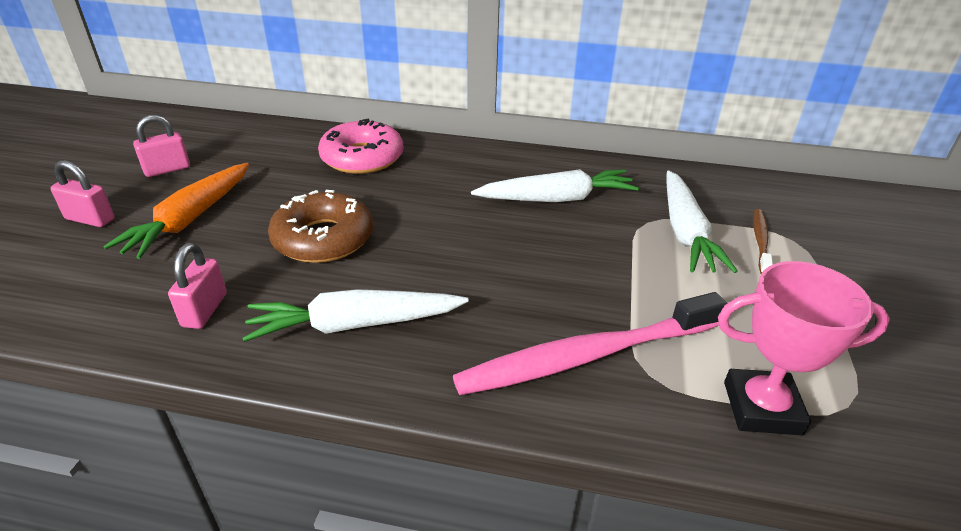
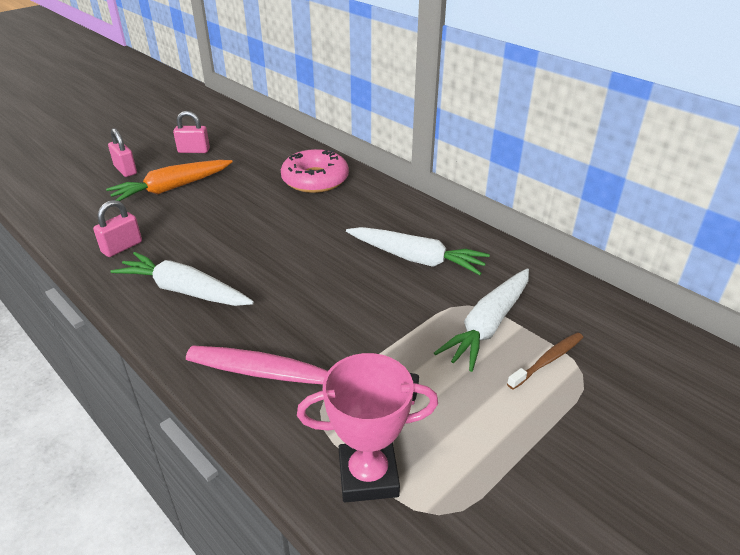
camera: 35 degrees right, 0 degrees up
(323, 238) = (228, 228): brown donut -> none
(762, 408) = (368, 476): pink trophy -> pink trophy turned 45 degrees counterclockwise

